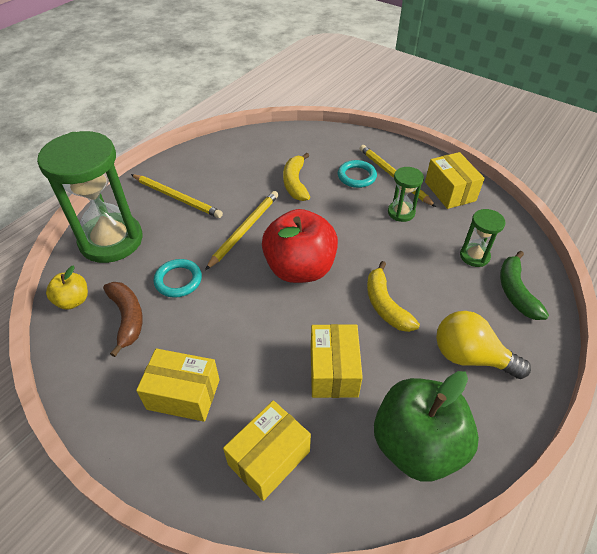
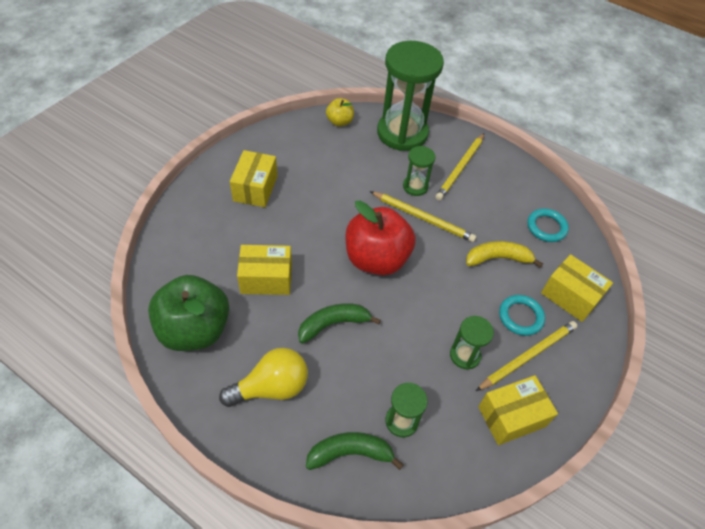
camera: 85 degrees right, 5 degrees up
(127, 318) = (323, 152): brown banana -> none
(178, 280) = (360, 177): turquoise ring -> turquoise ring (546, 227)
(199, 233) = (415, 186): none -> green hourglass
(269, 458) = (200, 237): yellow box -> yellow box (570, 296)
(385, 305) = (333, 324): yellow banana -> green banana
(470, 356) = (271, 387): yellow light bulb -> yellow light bulb turned 45 degrees clockwise

